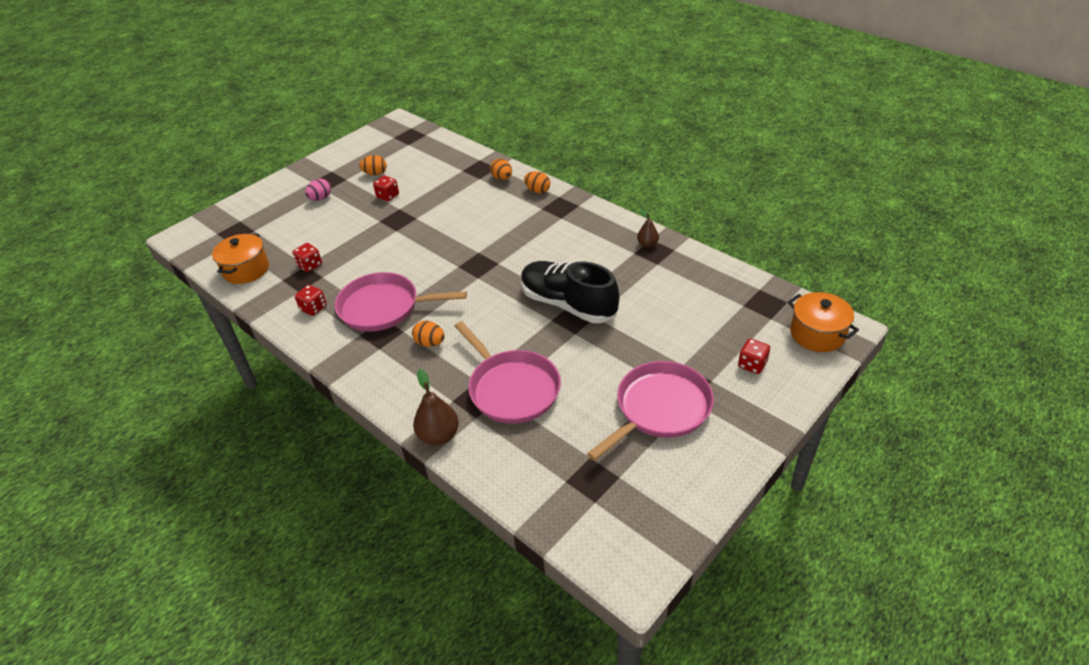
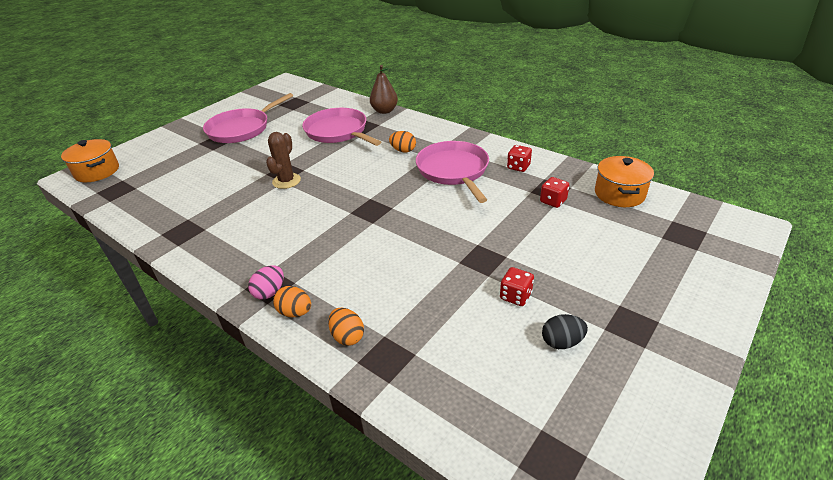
camera: 175 degrees right, 5 degrees down
(320, 198) = (615, 289): pink egg -> pink egg (270, 292)
(375, 174) = (562, 342): orange egg -> black egg
(383, 307) = (453, 170): pink pan -> pink pan turned 105 degrees counterclockwise
(568, 304) = (286, 181): black shoe -> brown cactus
(647, 244) = (185, 238): brown pear -> none
(752, 364) = (163, 152): red dice -> none

